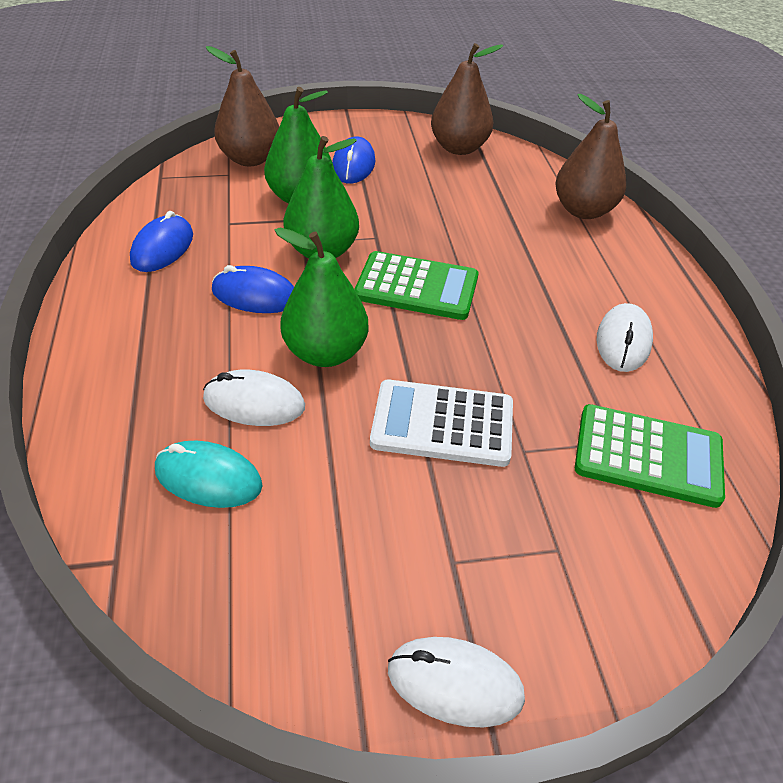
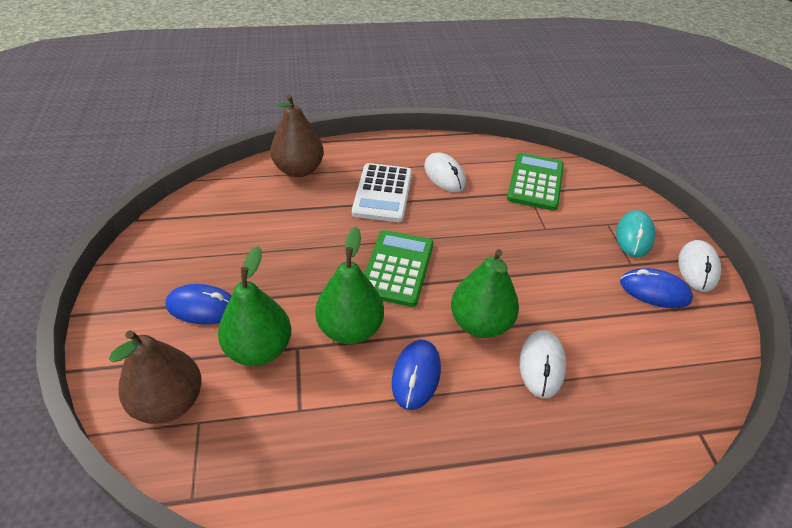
camera: 90 degrees left, 0 degrees up
(162, 248) = (344, 468): blue mouse -> blue mouse (654, 291)
(208, 478) = (617, 386): turquoise mouse -> turquoise mouse (634, 236)
(442, 424) = (534, 262): white calculator -> white calculator (383, 193)
(459, 148) = (187, 229): brown pear -> none
(623, 341) = (444, 175): white mouse -> white mouse turned 45 degrees clockwise

